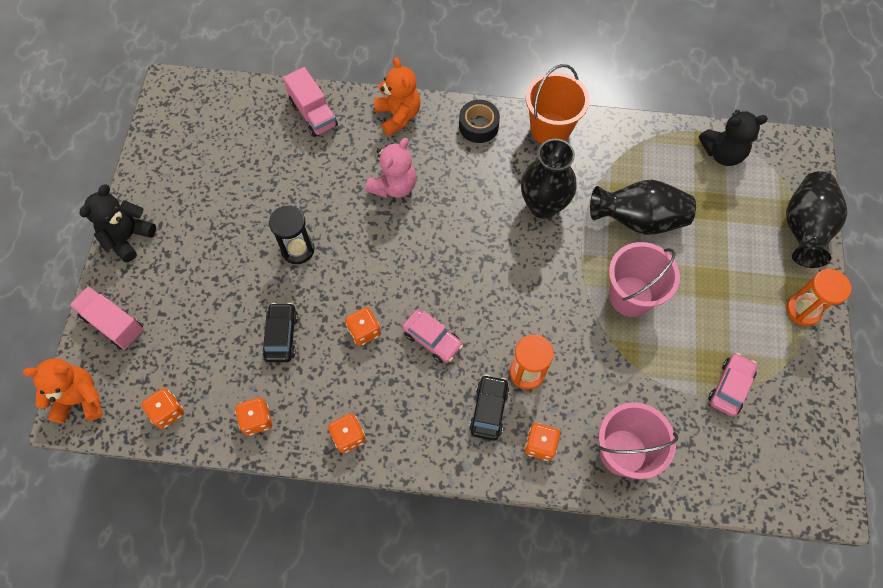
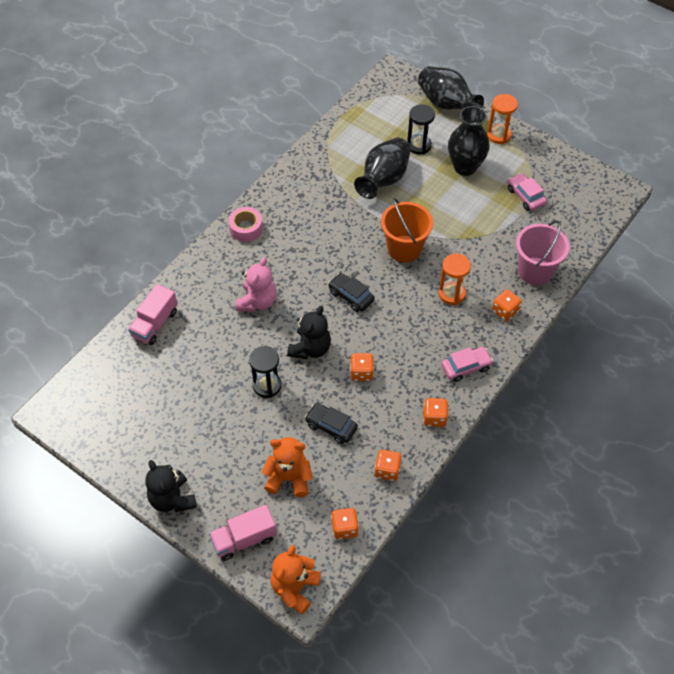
camera: 60 degrees left, 10 degrees down
(313, 113) = (155, 324): pink truck -> pink truck turned 120 degrees clockwise
(394, 186) = (257, 302): pink teddy bear -> pink teddy bear turned 45 degrees clockwise
(398, 115) = (199, 271): orange teddy bear -> orange teddy bear (289, 478)
(432, 339) = (394, 335): pink car -> pink car (466, 367)
(478, 126) = (246, 228): black tape -> pink tape
(489, 410) = (464, 327): black car -> black car (351, 296)
(543, 205) = (336, 224): black vase -> black vase (465, 167)
(550, 129) = (280, 190): orange bucket -> orange bucket (404, 249)
(630, 296) = (434, 212): pink bucket -> none
(717, 231) = (419, 145): none -> black hourglass
(722, 153) = (366, 112): black teddy bear -> black teddy bear (310, 348)

